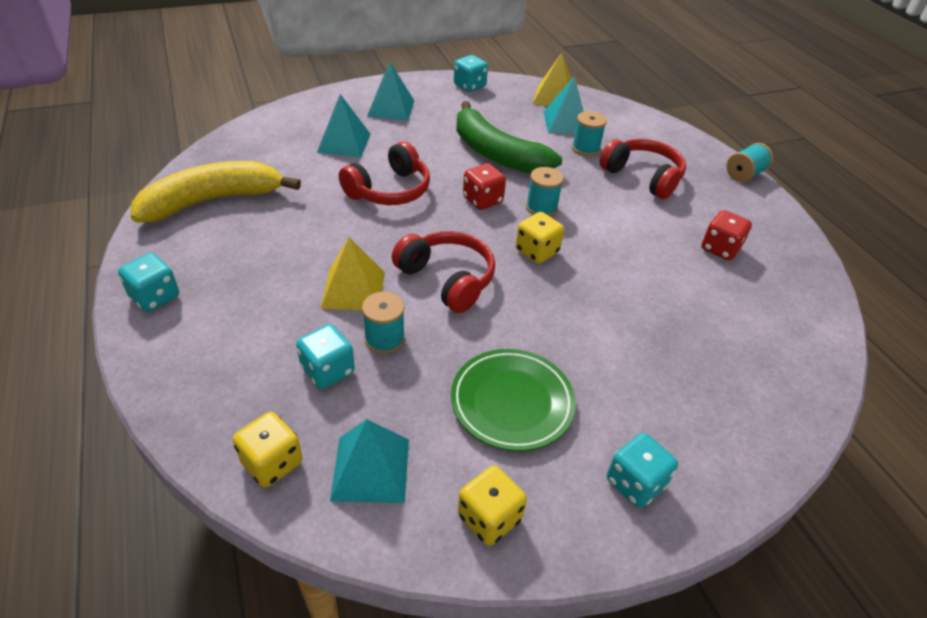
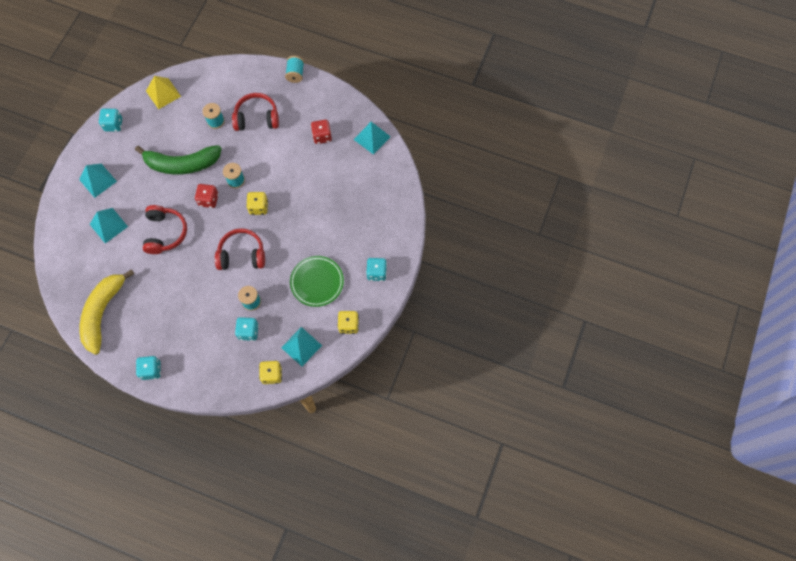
camera: 45 degrees left, 25 degrees up
(353, 289) = (215, 294): yellow pyramid -> none
(565, 122) = (188, 109): turquoise pyramid -> turquoise pyramid (372, 138)

